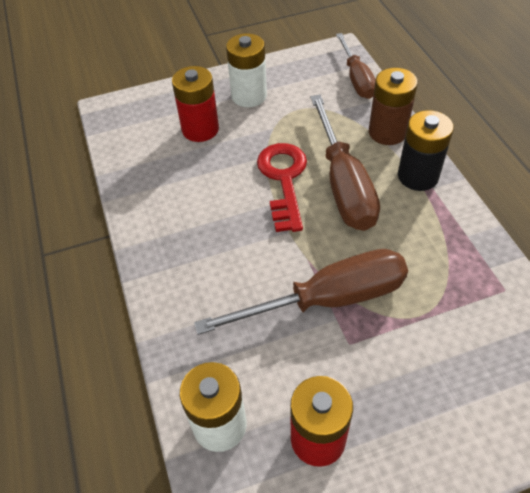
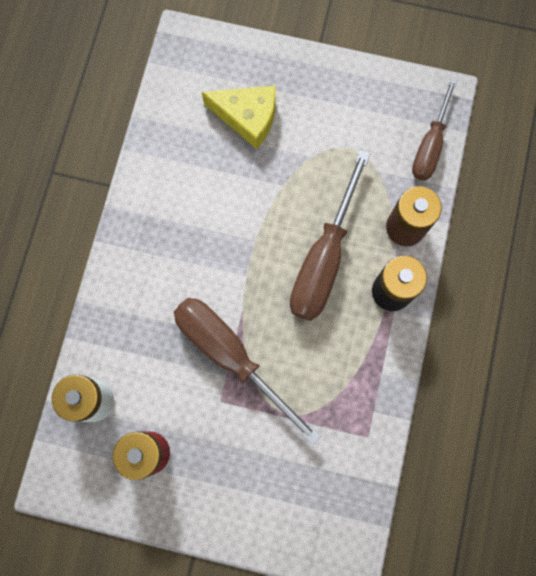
camera: 30 degrees right, 25 degrees up
(200, 129) = (247, 117): red battery -> yellow cheese
(249, 96) = (316, 103): white battery -> none
(283, 179) = (279, 221): red key -> none
(327, 299) = (231, 356): brown screwdriver -> brown screwdriver turned 150 degrees counterclockwise

